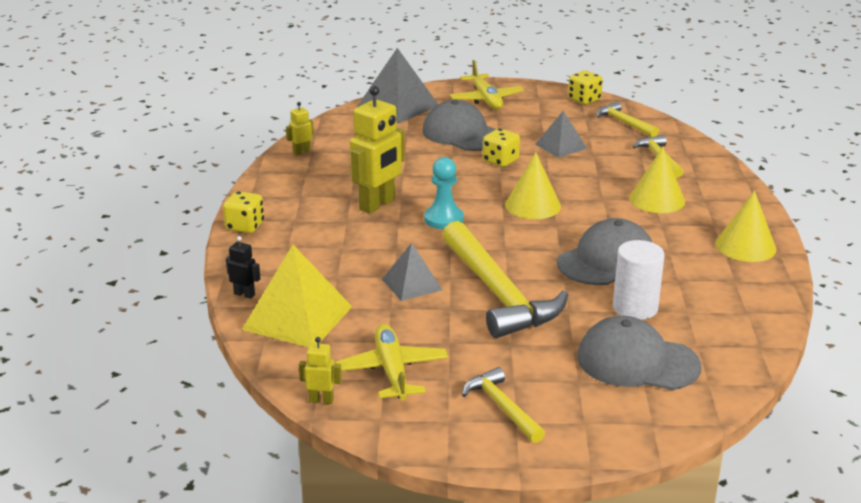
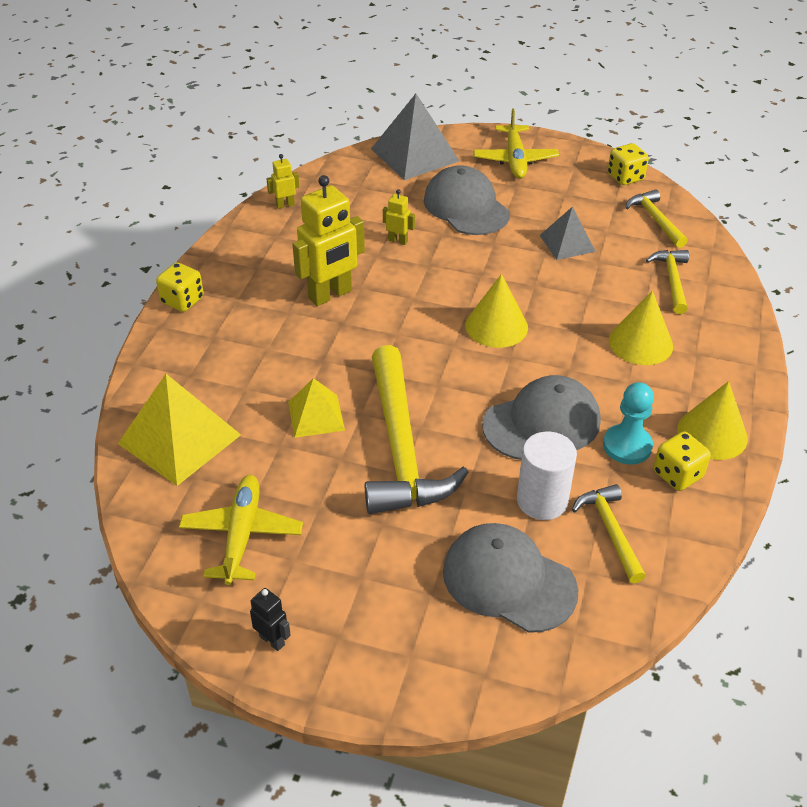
camera: 15 degrees right, 15 degrees up
(244, 294) = (141, 395): black robot -> black robot (272, 640)
(321, 400) = (153, 559): yellow robot -> yellow robot (398, 241)
(412, 284) = (316, 416): grey pyramid -> yellow pyramid
(443, 219) = (391, 328): turquoise pawn -> turquoise pawn (627, 446)
(500, 161) = (490, 254): yellow dice -> yellow dice (677, 474)
(502, 407) = (332, 613): yellow hammer -> yellow hammer (610, 531)

